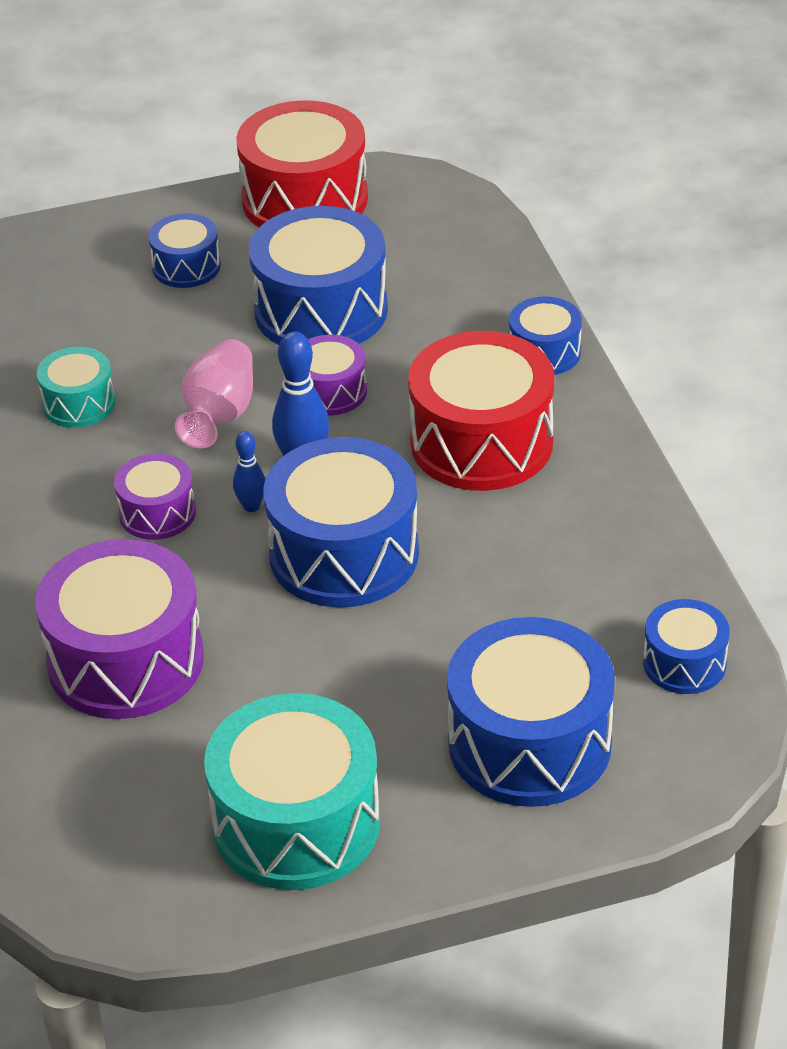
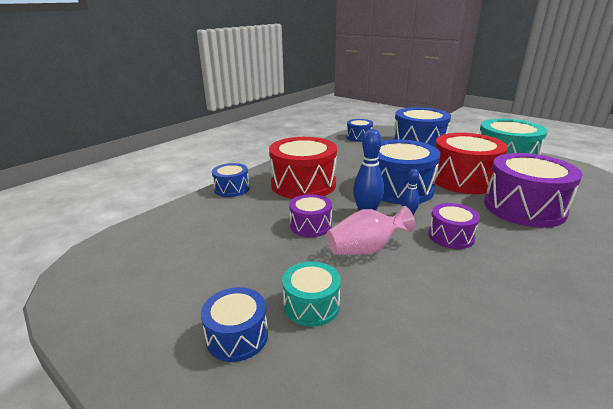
camera: 125 degrees left, 15 degrees down
(79, 403) = (426, 307): turquoise drum -> turquoise drum (311, 305)
(305, 199) = (112, 314): red drum -> red drum (463, 179)
(321, 310) = (245, 254): blue drum -> none

